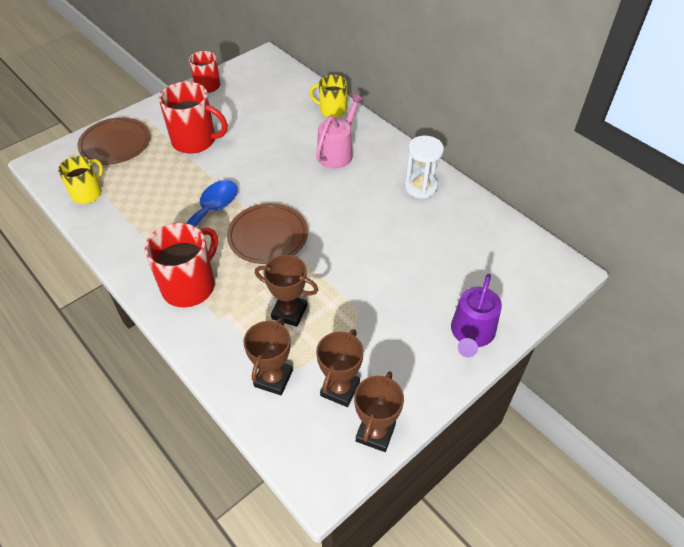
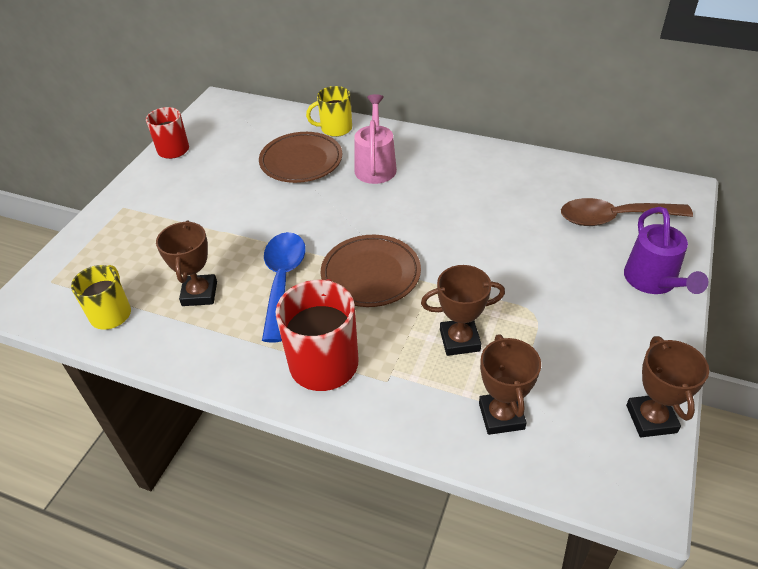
camera: 25 degrees left, 5 degrees down
(115, 144) = (105, 247): brown plate -> brown plate (301, 161)
(195, 141) = (204, 209): red mug -> none
(340, 389) = (578, 393): brown trophy -> brown trophy (199, 293)
(420, 187) = (487, 168): white hourglass -> none
(486, 270) = (614, 218): none -> brown spoon

